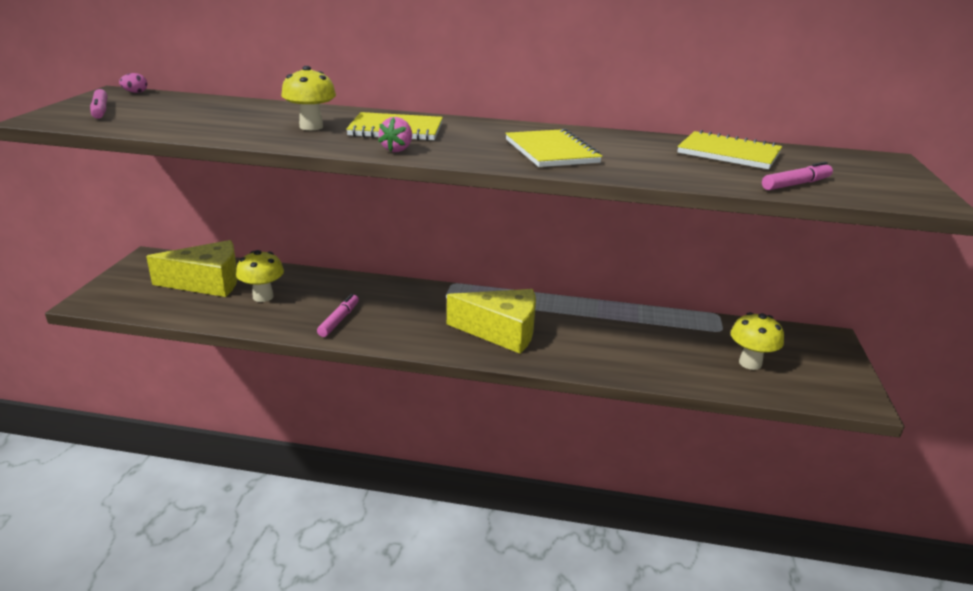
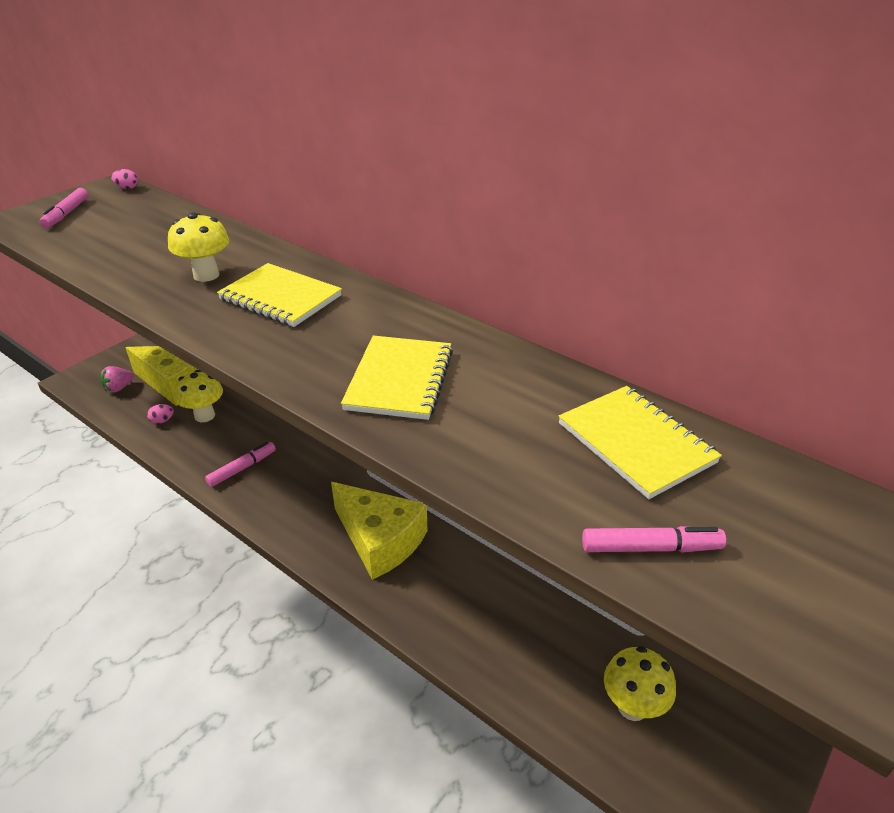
camera: 30 degrees right, 10 degrees up
(224, 309) = (162, 421): none -> pink egg
(397, 149) = (237, 336): pink strawberry -> pink strawberry (119, 388)

